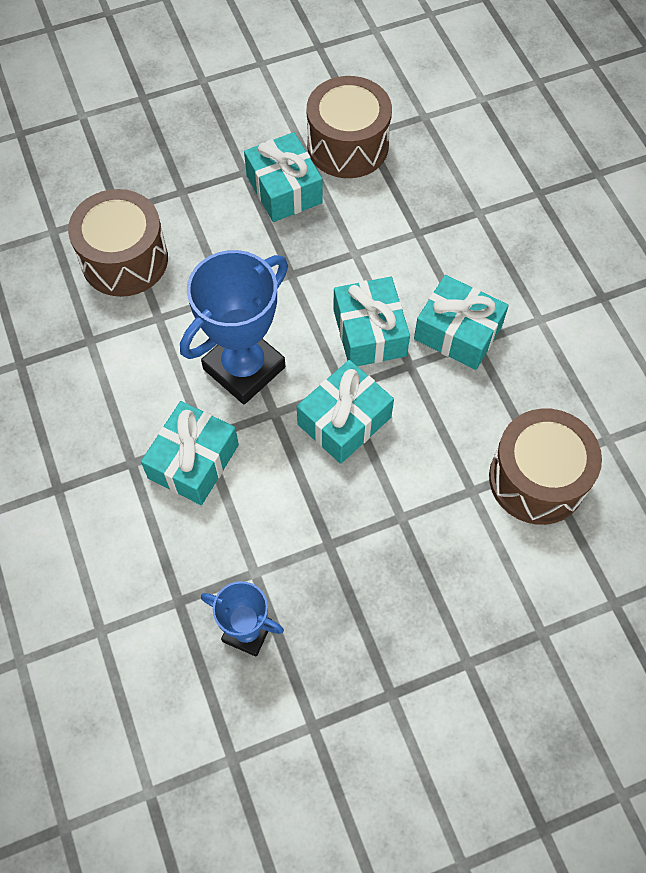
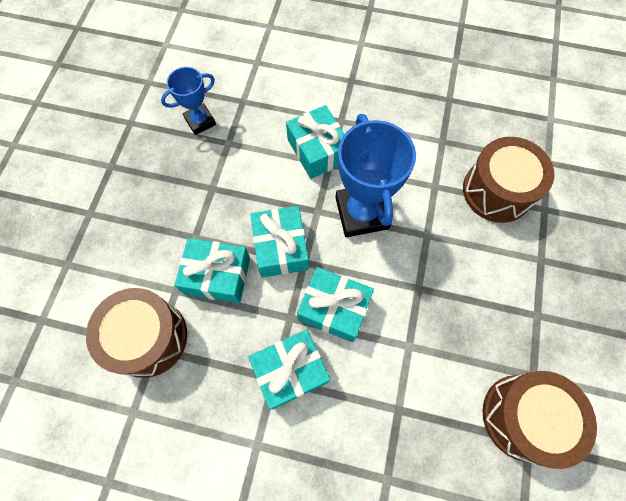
camera: 125 degrees right, 5 degrees up
(284, 189) = (502, 334): turquoise gift -> turquoise gift (217, 276)

